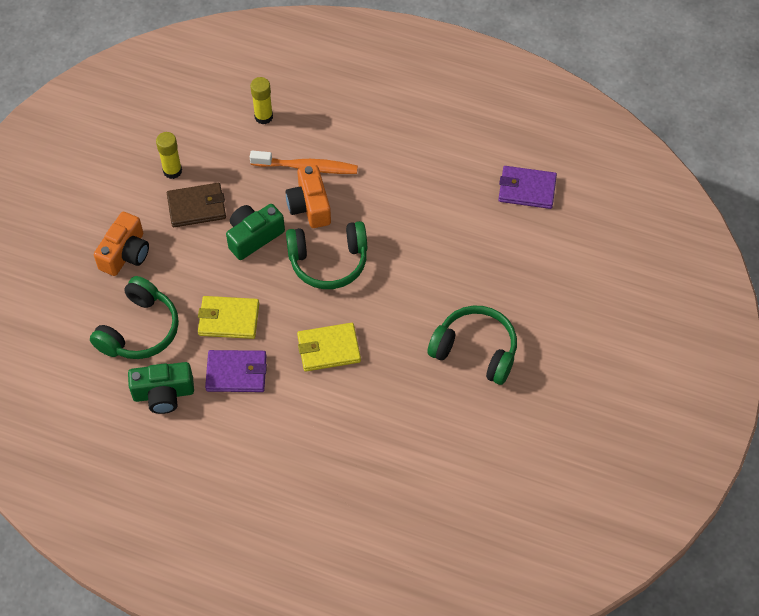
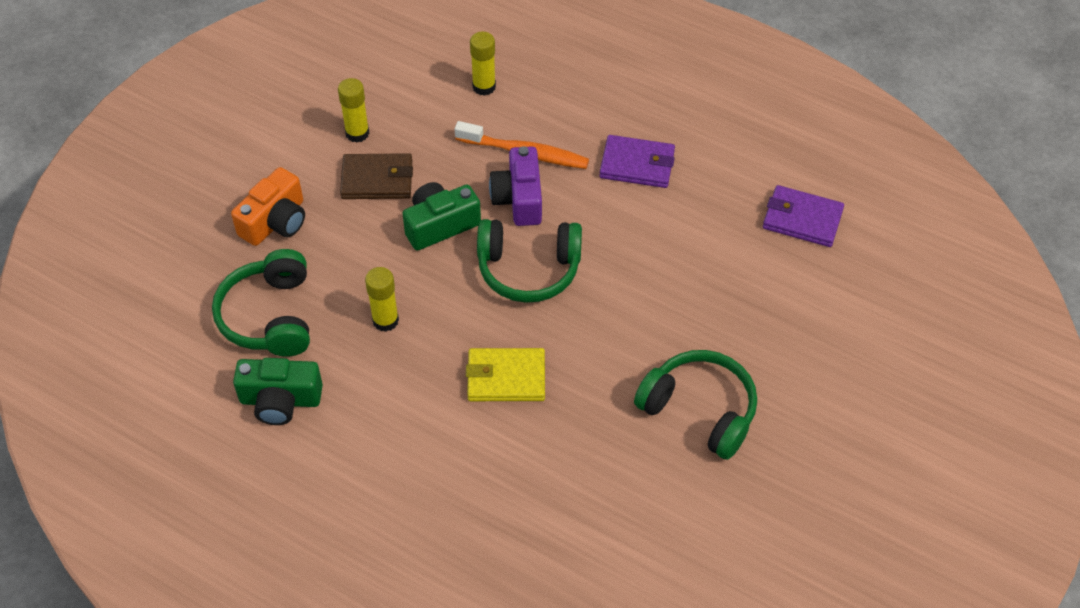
camera: 10 degrees right, 5 degrees down
(139, 330) = (270, 316): green headphones -> green headphones turned 135 degrees clockwise
(228, 319) = (385, 320): yellow wallet -> yellow glue stick
(236, 373) = (380, 389): purple wallet -> purple wallet (637, 164)
(310, 206) = (519, 199): orange camera -> purple camera

